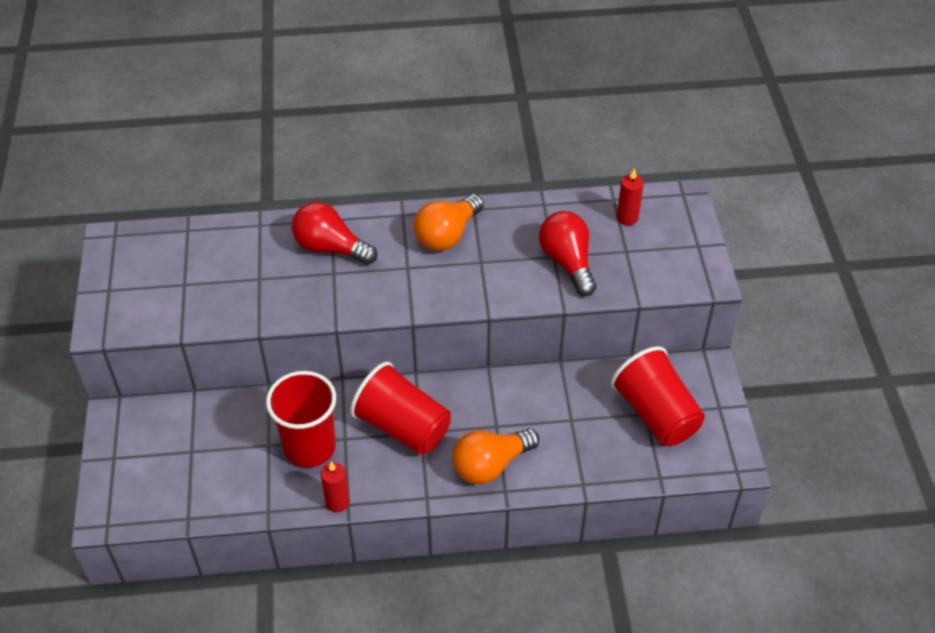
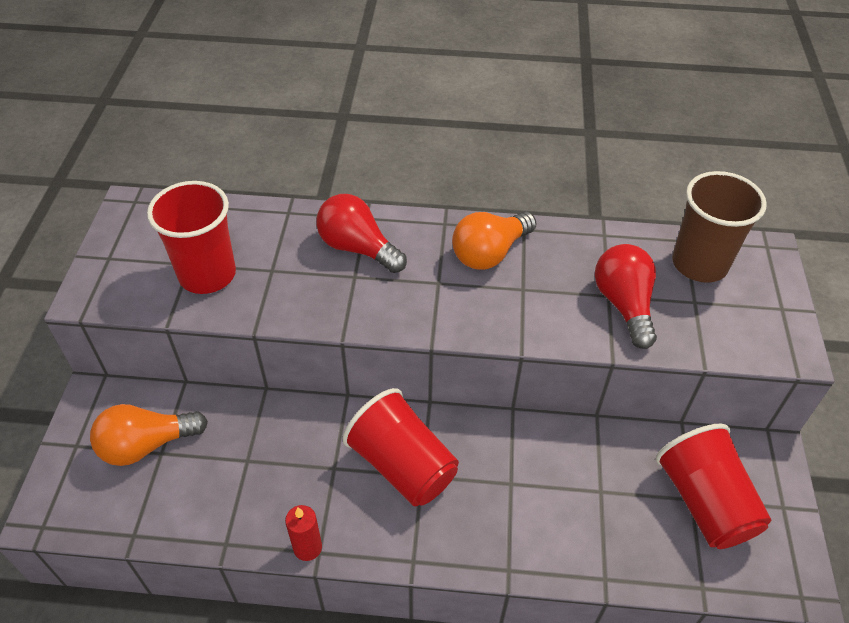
camera: 10 degrees right, 0 degrees up
(309, 447) = (292, 471): red cup -> red cup (207, 274)
(490, 465) = (496, 533): orange light bulb -> orange light bulb (147, 445)
(627, 218) = (699, 264): red candle -> brown cup

